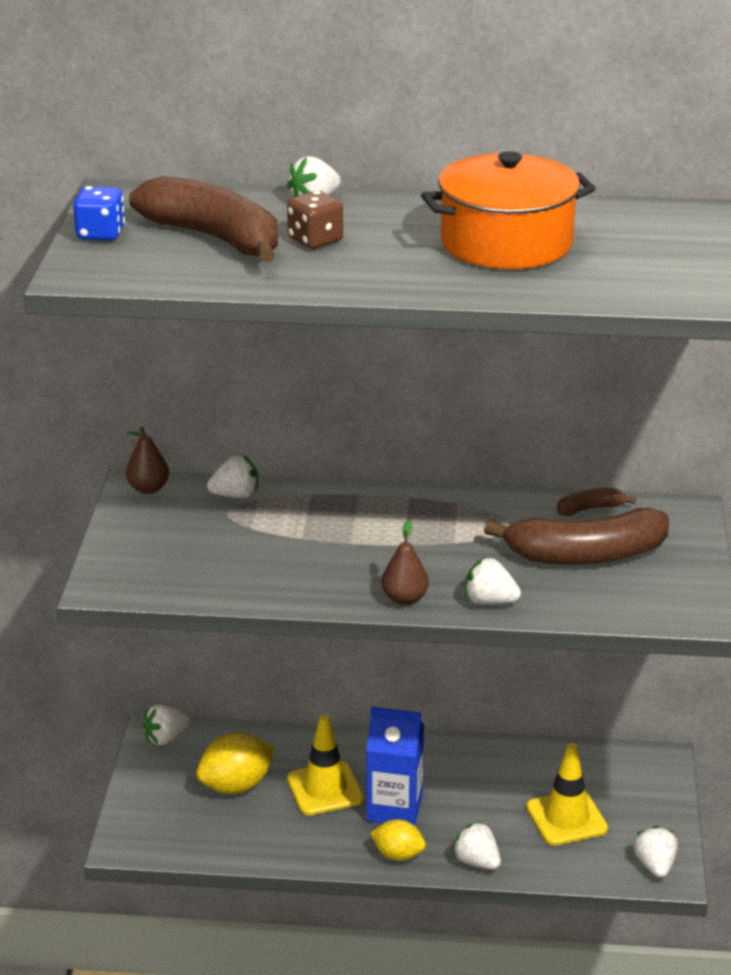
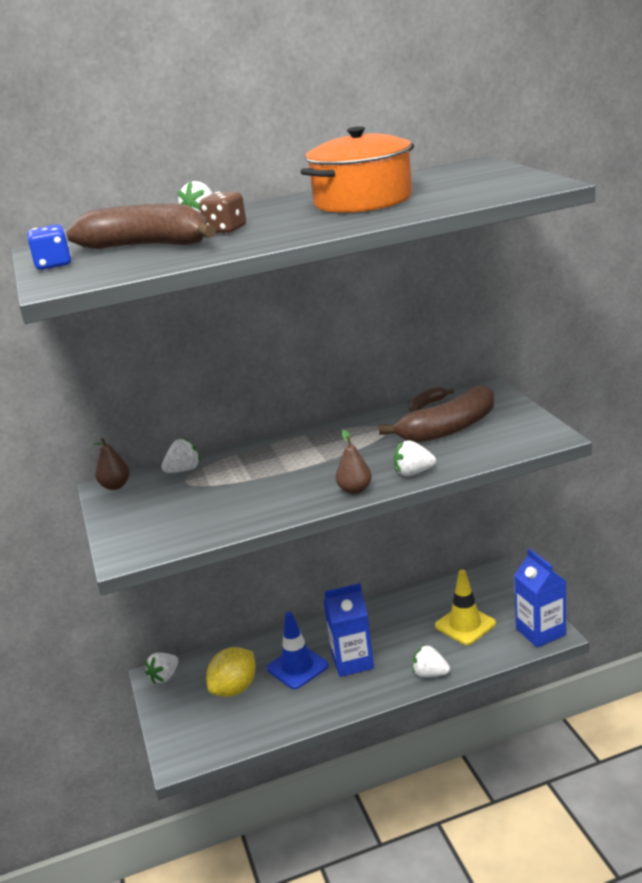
camera: 20 degrees left, 5 degrees down
(325, 789) = (297, 667): yellow traffic cone -> blue traffic cone
(398, 855) = (376, 690): yellow lemon -> none
(655, 866) = (540, 632): white strawberry -> blue carton

